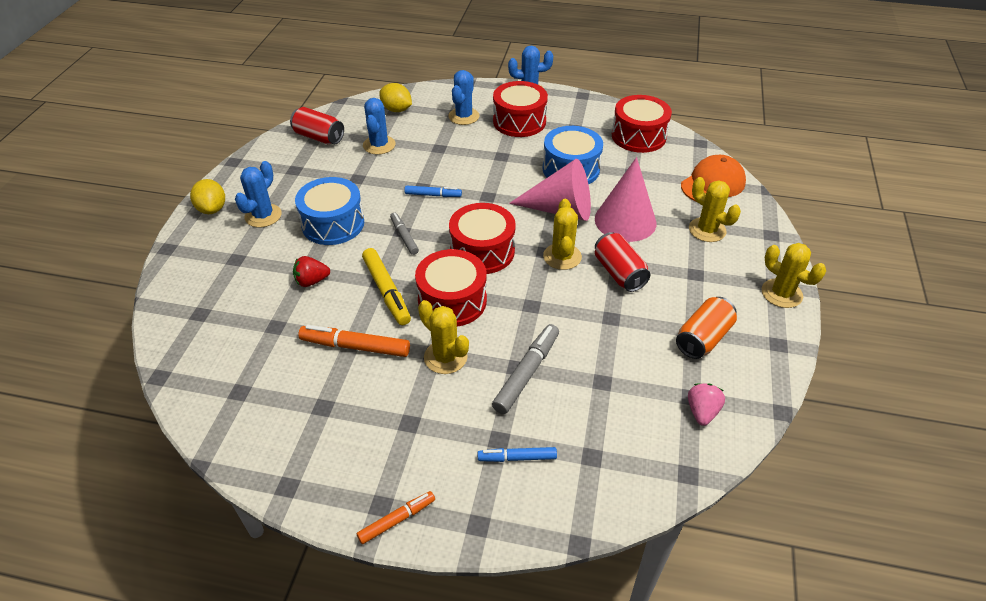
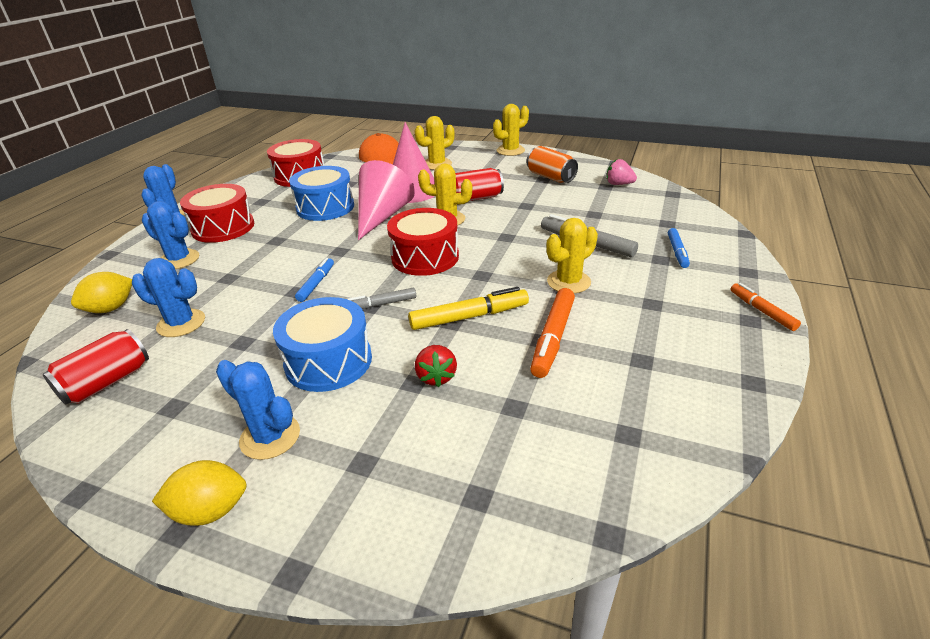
camera: 80 degrees left, 10 degrees down
(452, 301) = (492, 276): red drum -> none

